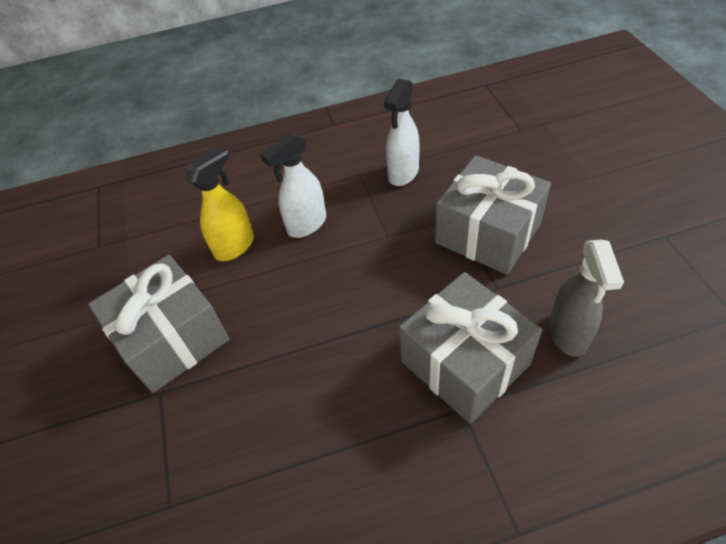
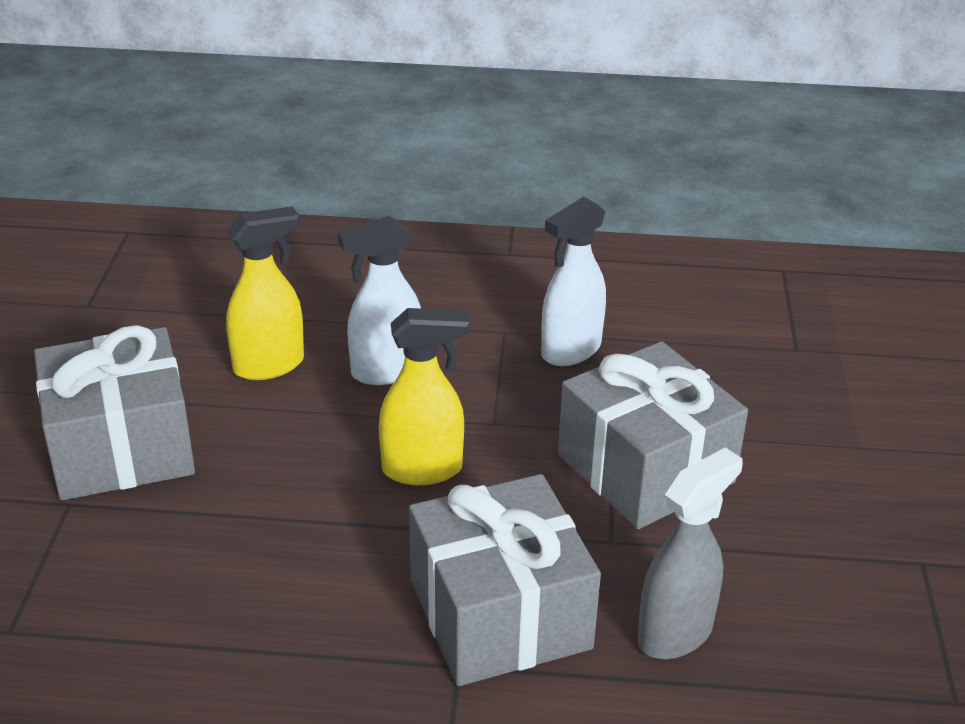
camera: 15 degrees right, 15 degrees down
(365, 282) = (423, 469): none -> yellow spray bottle
(568, 334) = (676, 633): grey spray bottle -> grey spray bottle turned 150 degrees counterclockwise

